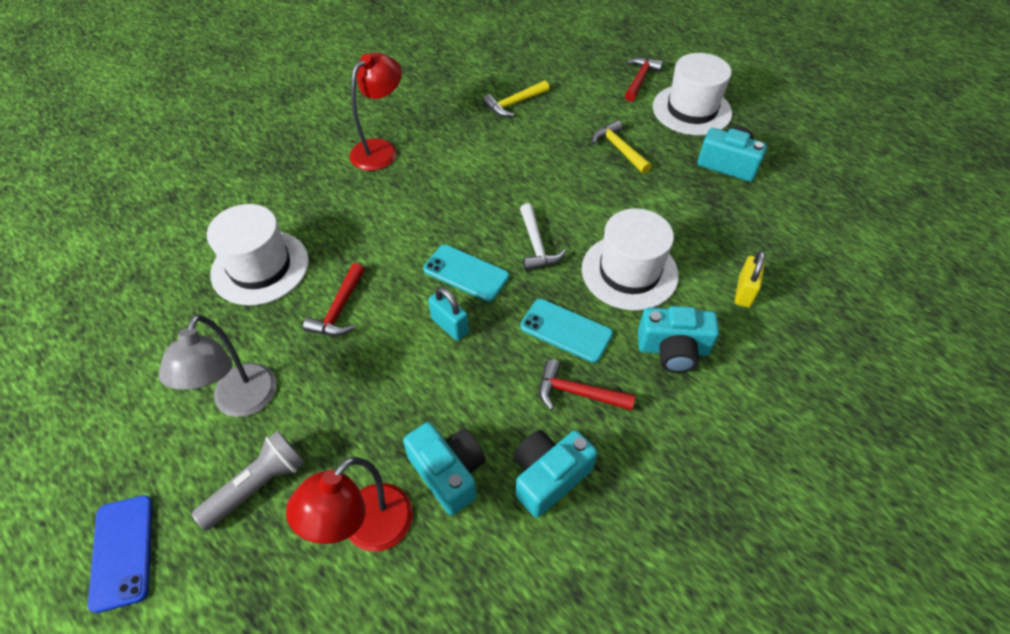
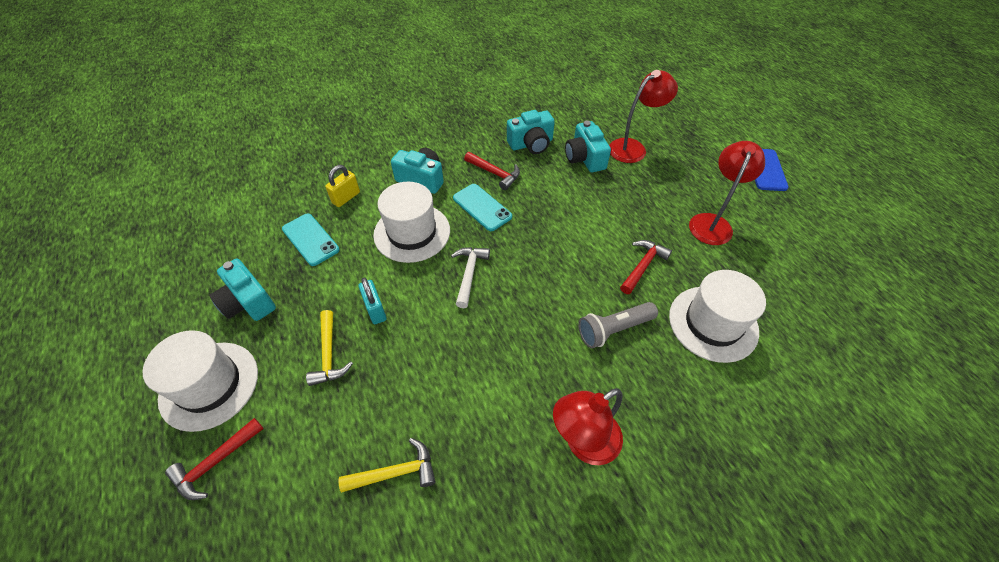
camera: 160 degrees left, 0 degrees up
(241, 402) = (712, 222): grey lamp -> red lamp
(258, 485) = (695, 179): grey flashlight -> grey flashlight (613, 330)
(450, 326) = (561, 232): turquoise padlock -> turquoise padlock (375, 310)
(466, 273) = (536, 267): turquoise phone -> turquoise phone (310, 239)

